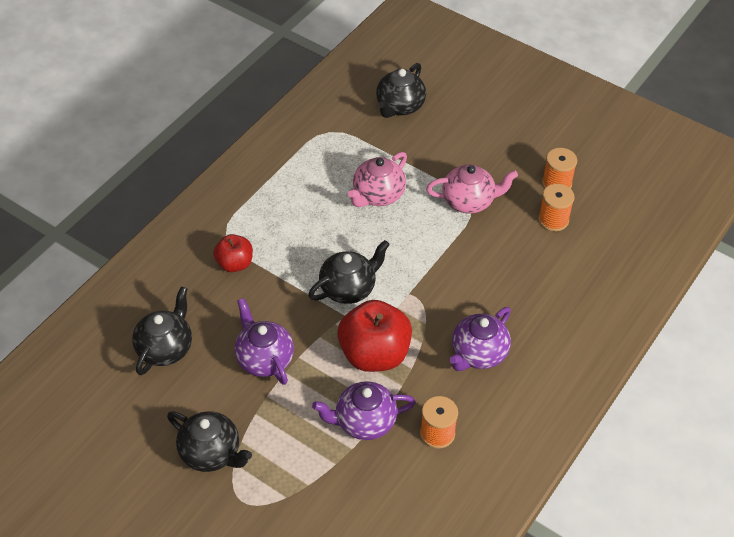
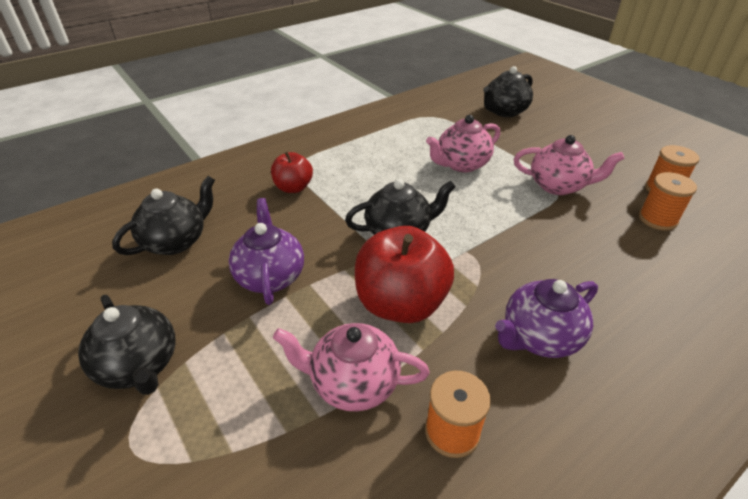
camera: 20 degrees right, 10 degrees down
(364, 422) = (353, 383): purple teapot -> pink teapot

